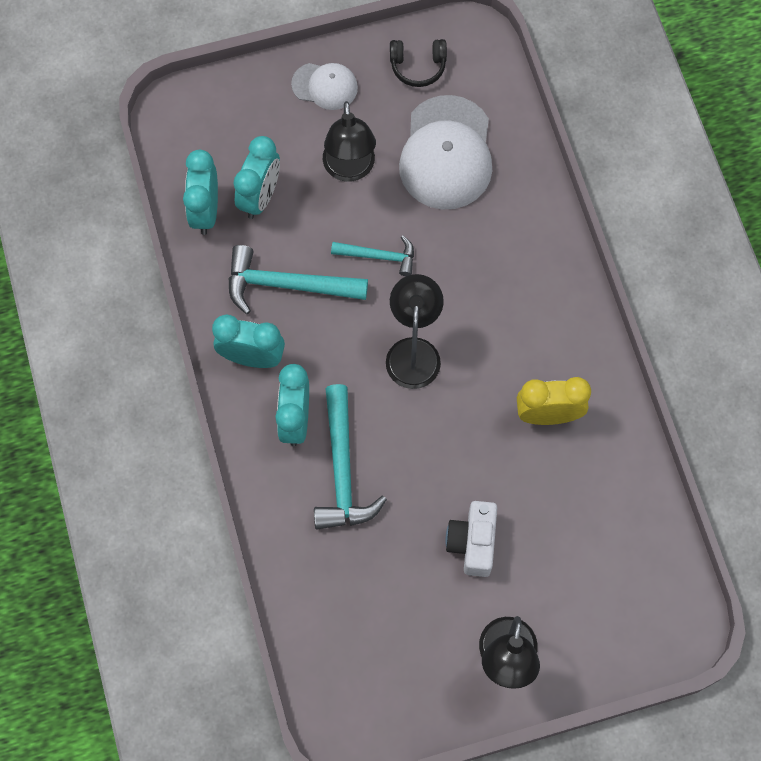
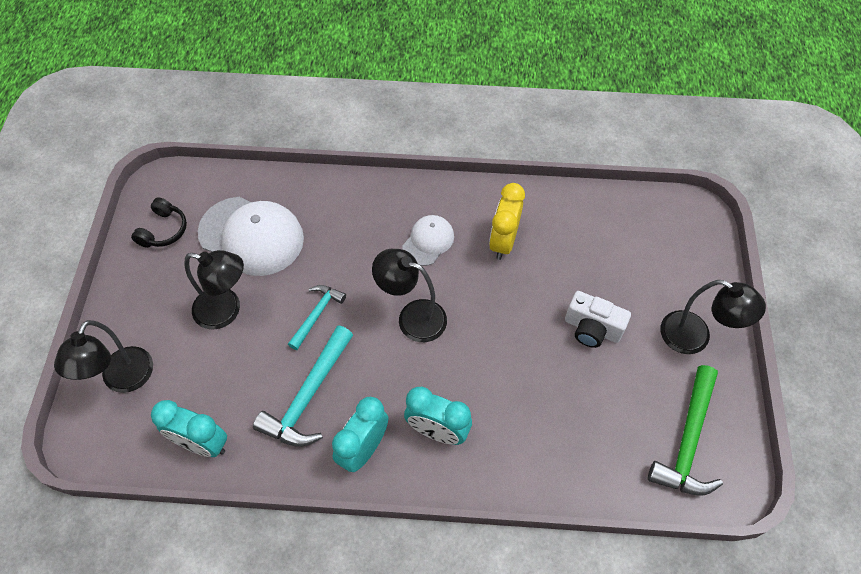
camera: 70 degrees left, 10 degrees down
(242, 112) = (123, 380): none -> black lamp
(260, 197) = (213, 391): turquoise clock -> none
(325, 86) = (138, 304): white cap -> white cap (428, 241)
(342, 470) = (497, 407): turquoise hammer -> none
(375, 675) = (688, 441): none -> green hammer

